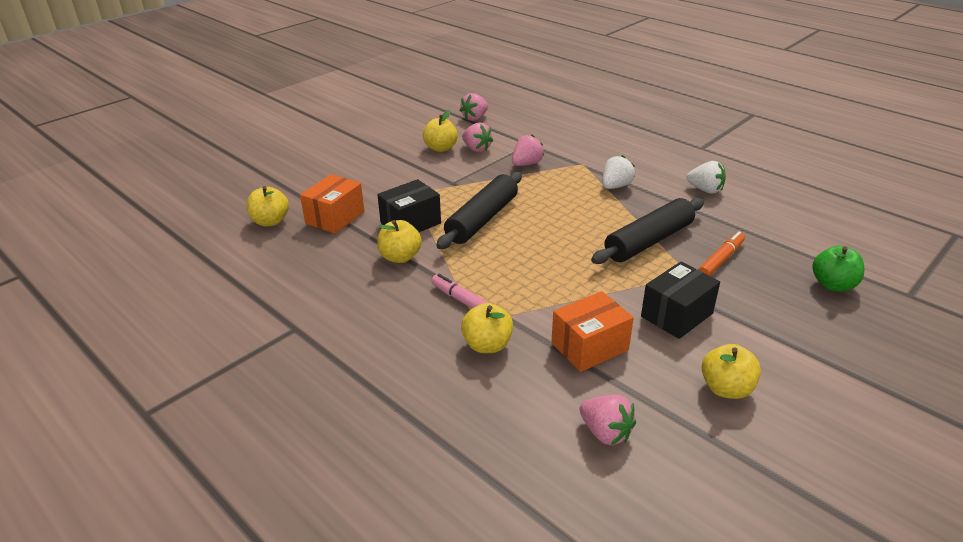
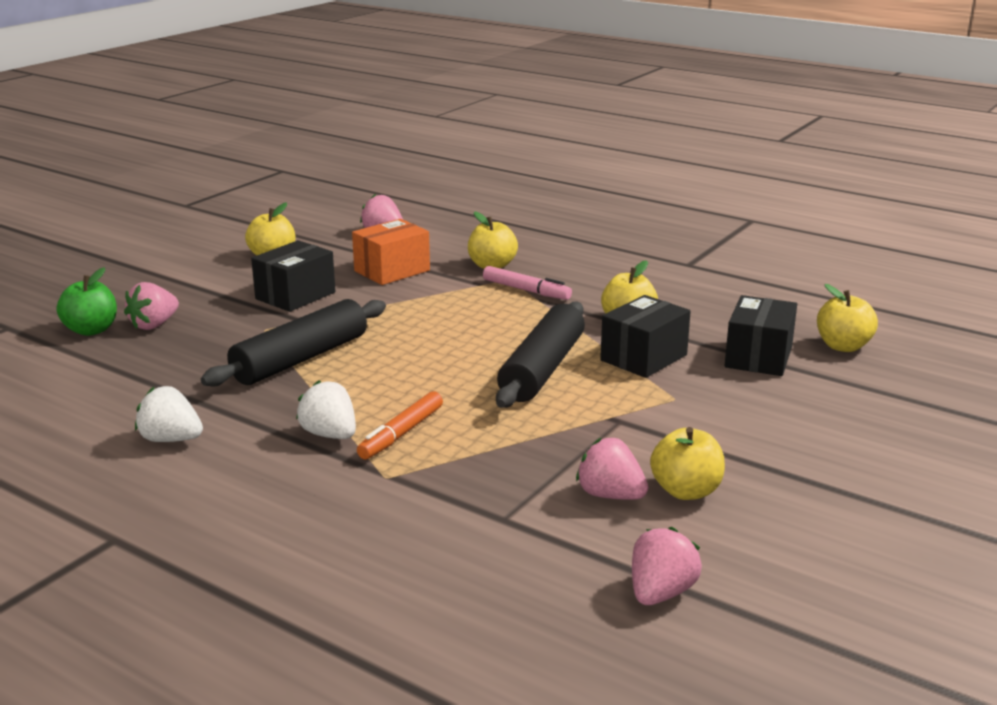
camera: 170 degrees right, 10 degrees down
(335, 217) = (758, 357): orange box -> black box
(526, 164) = (496, 467): pink strawberry -> pink strawberry (154, 325)
(615, 186) = (330, 434): white strawberry -> white strawberry turned 105 degrees clockwise
(721, 259) = (212, 345): orange marker -> orange marker (401, 433)

